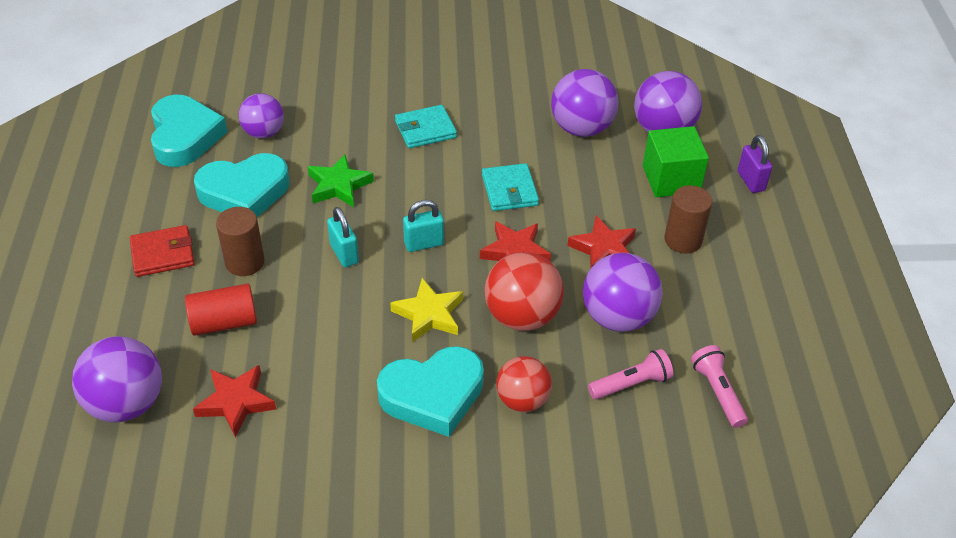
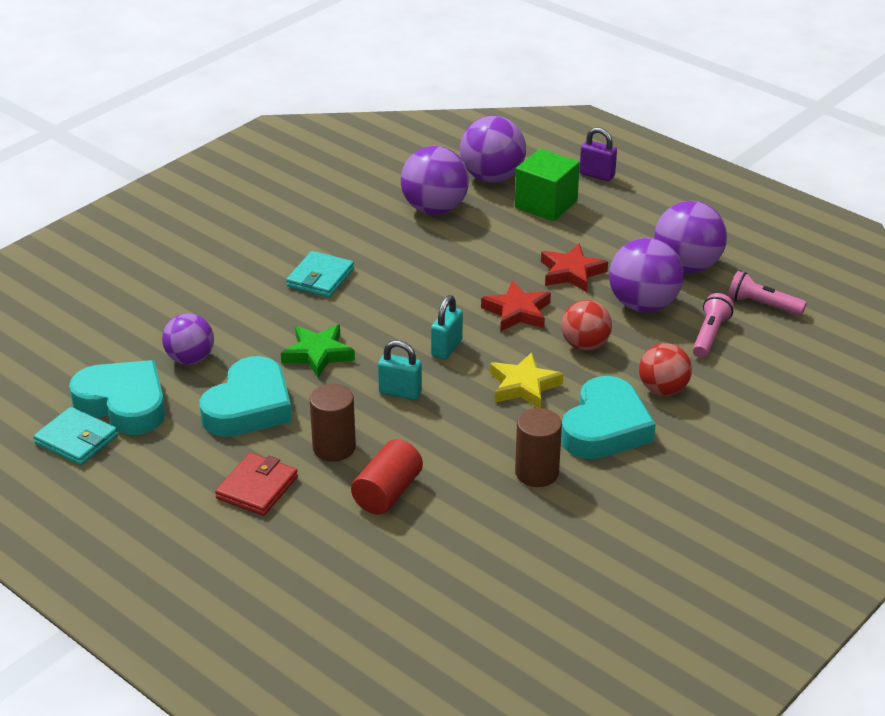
camera: 45 degrees left, 10 degrees down
(126, 403) = (406, 590): purple ball -> purple ball (687, 266)
(236, 402) = (484, 529): red star -> none
(509, 190) = (450, 278): turquoise wallet -> turquoise wallet (76, 440)
(522, 316) = (585, 345): red ball -> red ball, size x0.66
(683, 240) = (611, 235): brown cylinder -> brown cylinder (537, 473)

